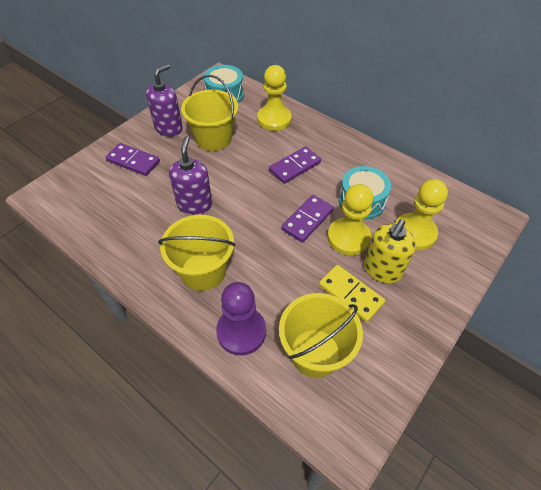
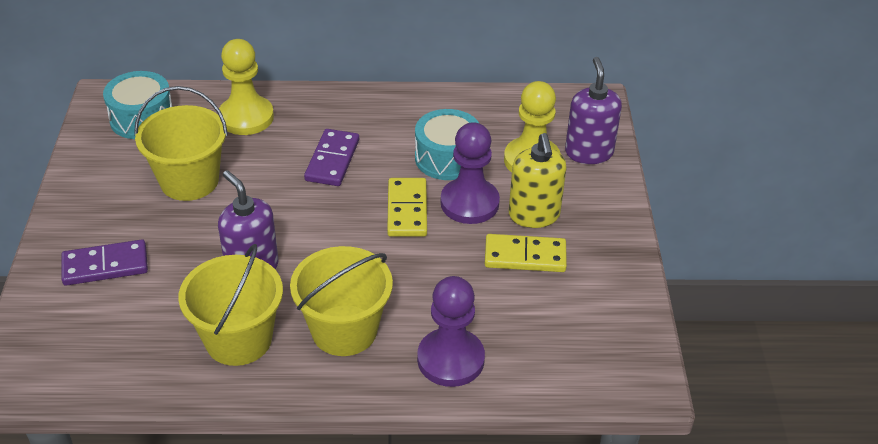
camera: 40 degrees left, 10 degrees down
(169, 128) = (108, 200): purple soap dispenser -> purple soap dispenser (589, 152)
(307, 220) = (407, 210): purple domino -> yellow domino
(315, 352) = (543, 330): yellow bucket -> yellow bucket (238, 339)
(348, 237) = (469, 203): yellow pawn -> purple pawn

